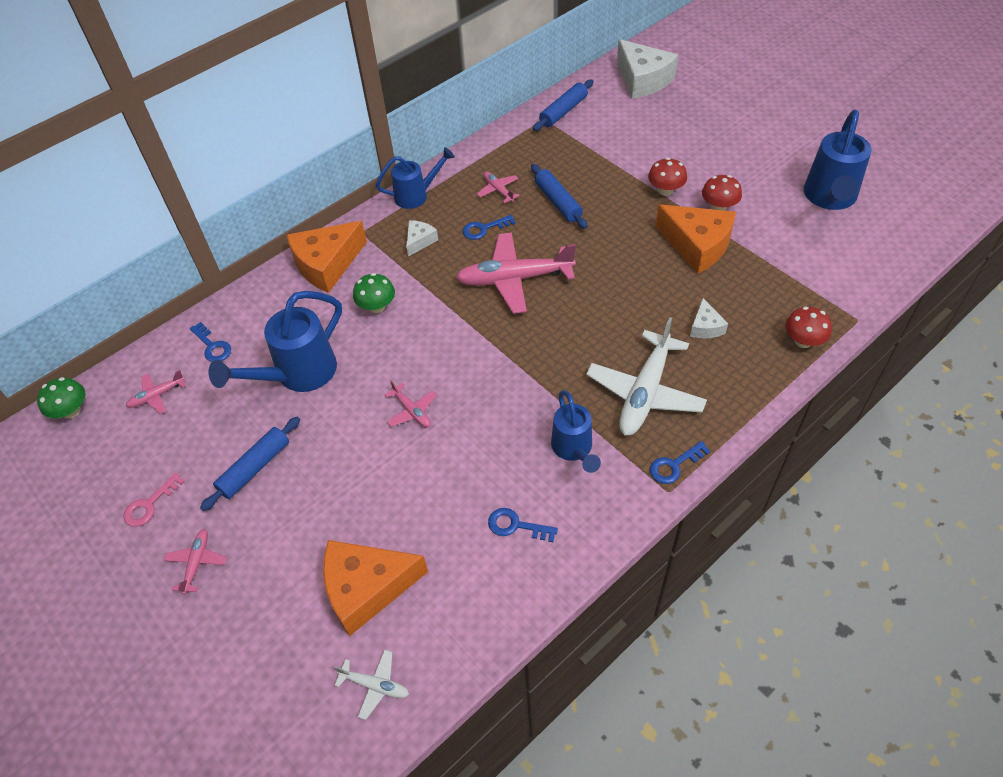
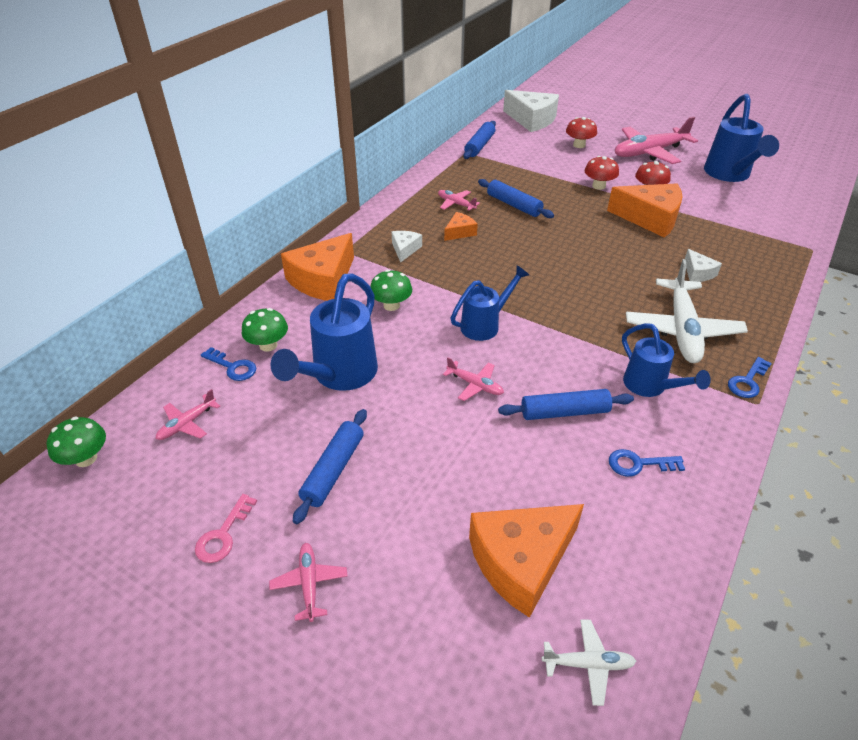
camera: 20 degrees left, 10 degrees down
(250, 329) = (268, 345): none -> green mushroom
(417, 195) = (383, 217): blue watering can -> blue watering can (485, 325)
(478, 458) = (564, 412): none -> blue rolling pin
(484, 229) = (460, 232): blue key -> orange cheese
(515, 279) = (510, 264): pink plane -> pink plane (650, 152)
(803, 341) = (782, 270): red mushroom -> red mushroom (579, 145)

